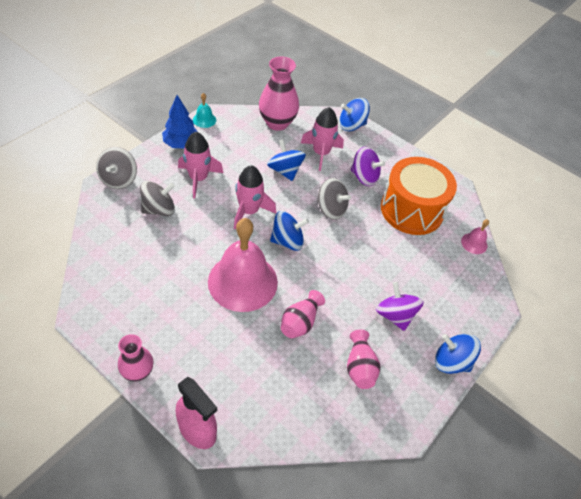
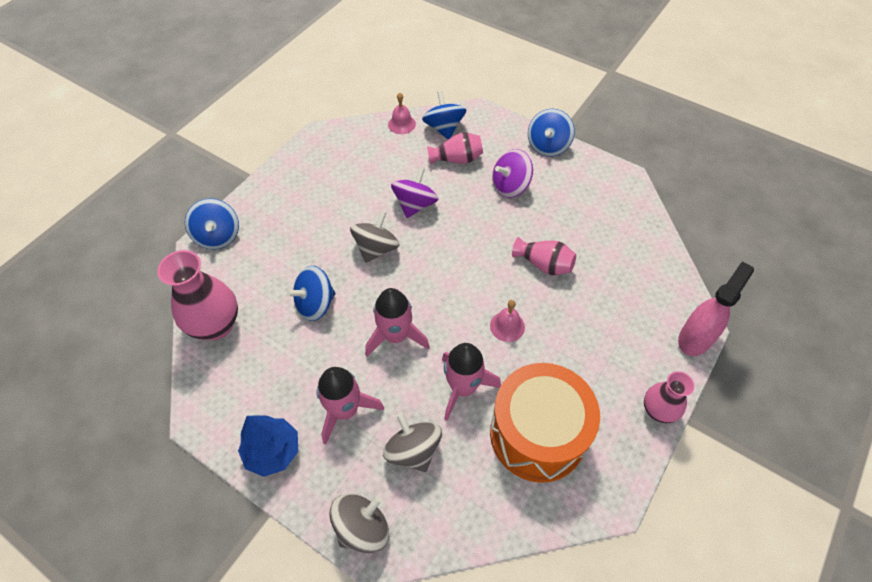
camera: 90 degrees left, 5 degrees up
(119, 179) = (362, 528): grey spinning top -> grey spinning top turned 45 degrees counterclockwise
(204, 120) = (212, 429): turquoise bell -> none
(242, 281) = (507, 326): pink bell -> pink bell, size x0.42
(287, 241) = (436, 288): blue spinning top -> blue spinning top (444, 128)
(321, 153) = (277, 266): pink rocket -> pink rocket (463, 387)
(360, 367) = (578, 212): pink vase -> pink vase (457, 159)
(364, 177) = (316, 218): purple spinning top -> purple spinning top (415, 205)
(411, 210) = (364, 173): orange drum -> orange drum (537, 434)

